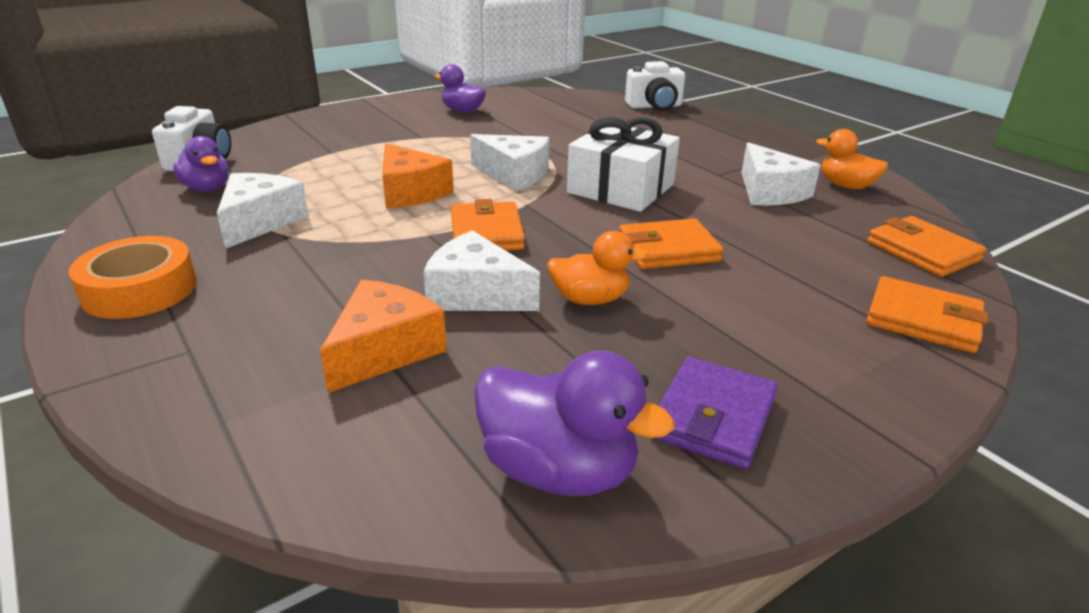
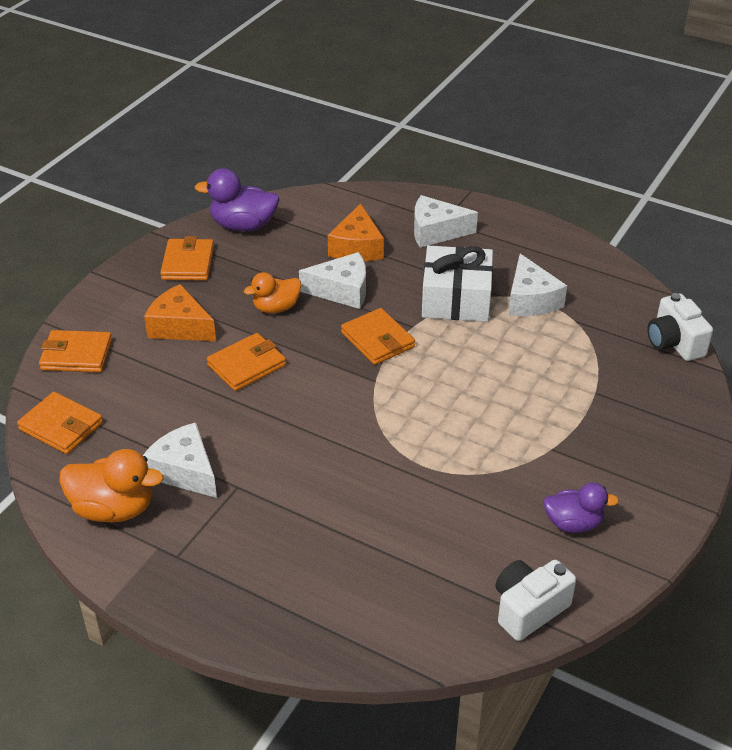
camera: 155 degrees right, 10 degrees up
(140, 290) = (516, 237): orange tape -> none
(207, 188) = (613, 316): purple duck -> none
(410, 192) = (471, 363): orange cheese -> orange cheese (179, 326)
(514, 174) = (415, 416): white cheese -> white cheese (436, 231)
(621, 188) = (314, 428): white gift -> white gift (456, 299)
(654, 106) = (366, 640): white camera -> white camera (528, 609)
(712, 417) = (188, 263): purple wallet -> orange wallet
(846, 186) = (113, 509): orange duck -> orange duck, size x1.50

